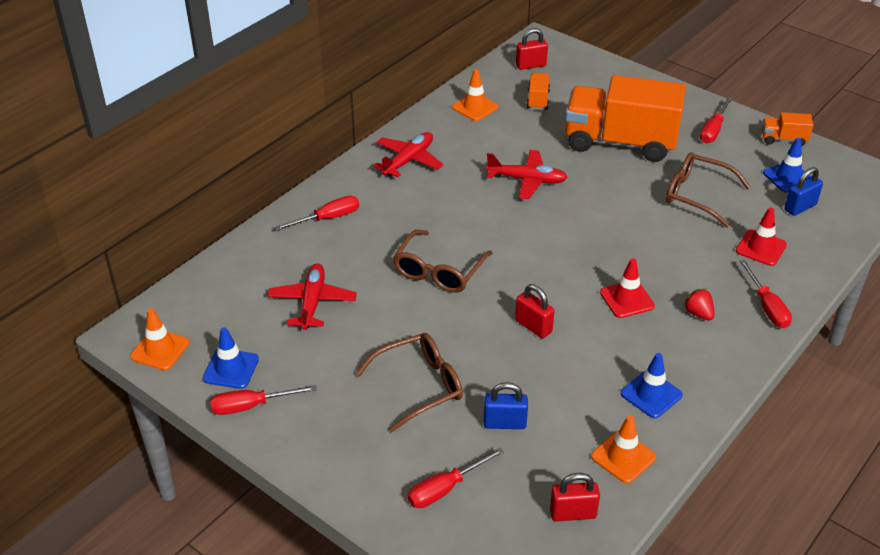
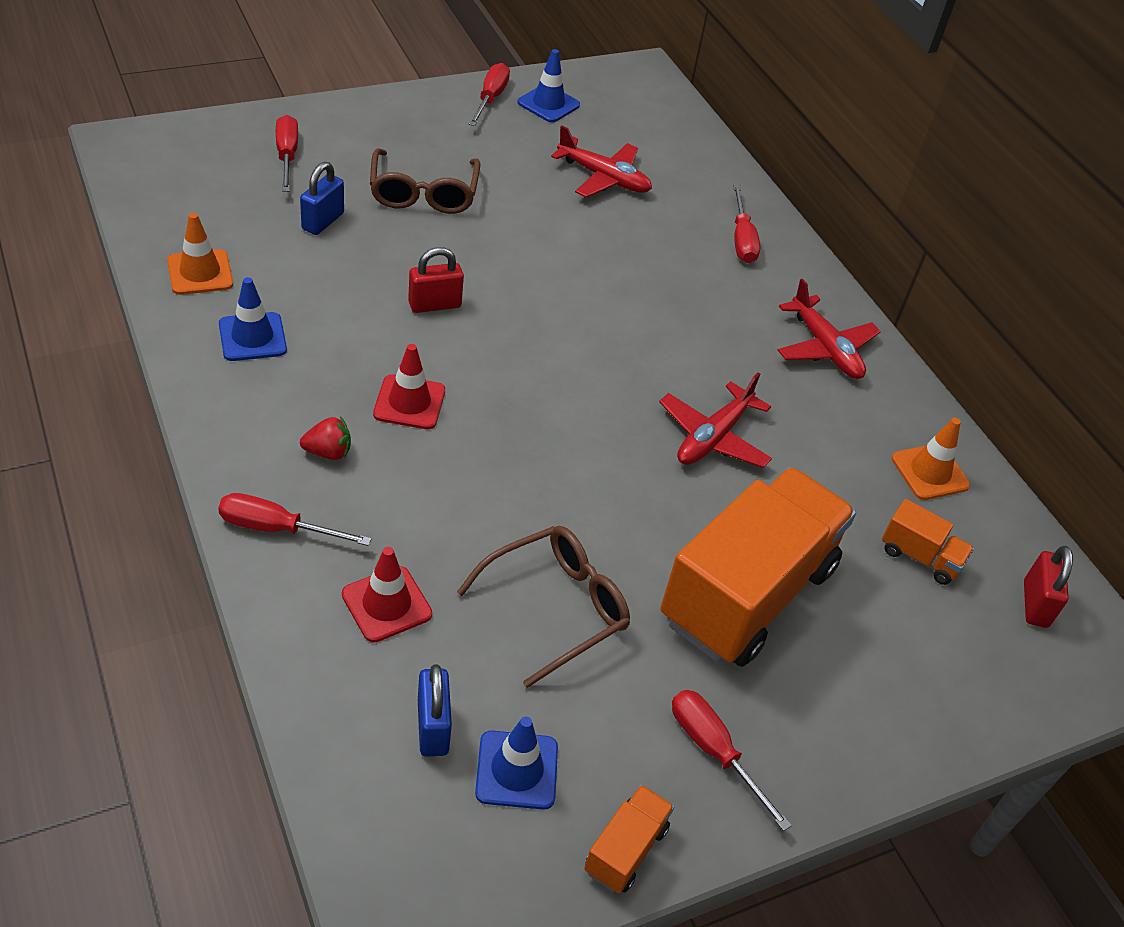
camera: 110 degrees right, 5 degrees up
(160, 350) = (607, 78): orange traffic cone -> none
(439, 271) = (585, 279): brown glasses -> none
(573, 513) = (178, 210): red padlock -> none

